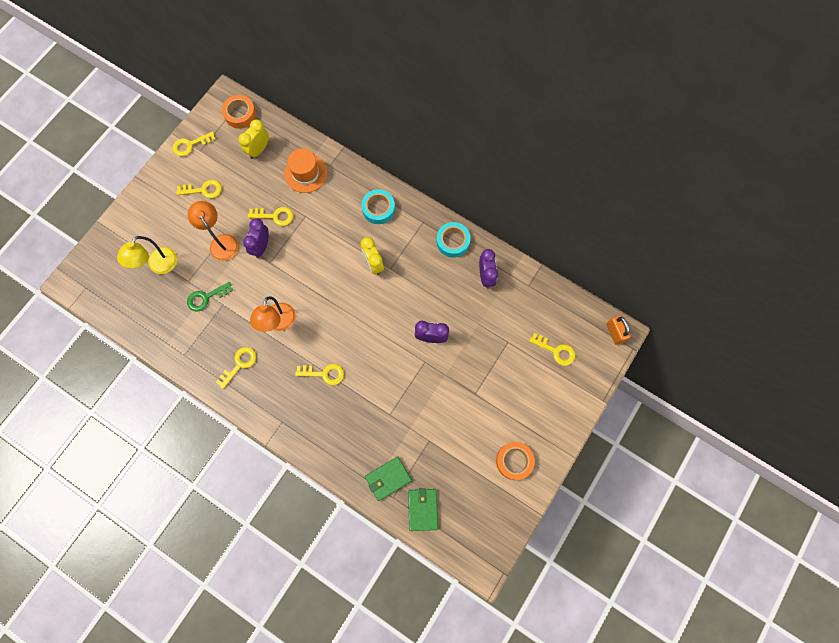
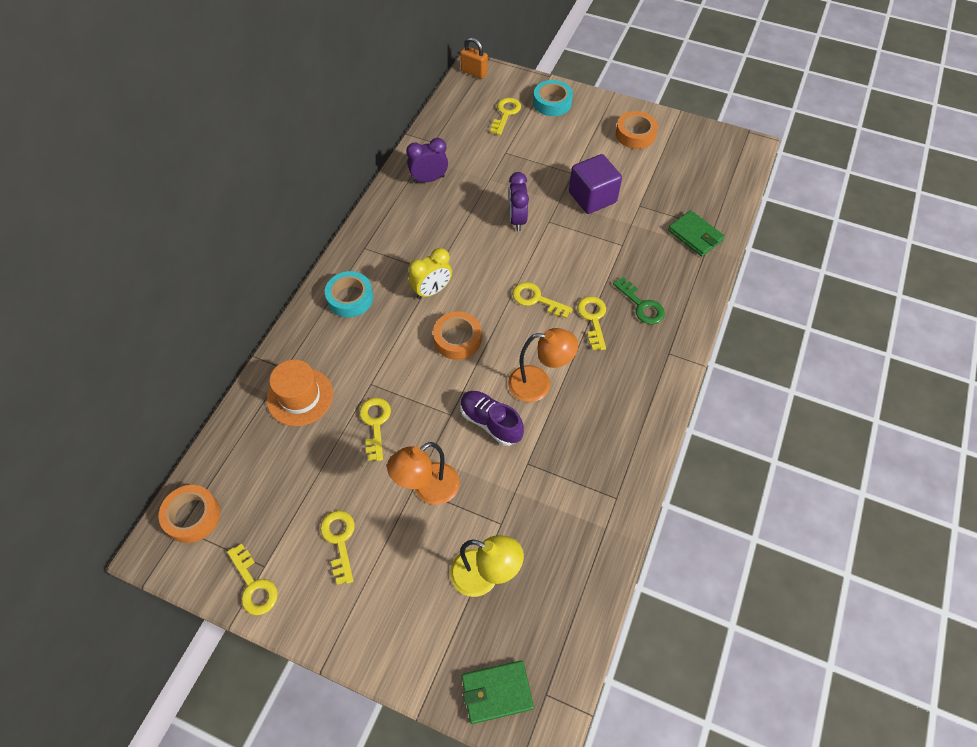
camera: 100 degrees left, 15 degrees down
(206, 298) = (522, 489): green key -> green key (641, 305)
(239, 364) = (609, 420): yellow key -> yellow key (536, 299)
(258, 286) = (490, 422): none -> purple shoe
(259, 150) = (261, 472): yellow clock -> none
(261, 246) = (427, 431): purple clock -> none
(328, 275) = (457, 339): none -> orange tape
(422, 509) = (715, 201): green wallet -> green wallet (496, 692)
(444, 403) = (592, 197): none -> purple cube
(453, 241) = (388, 215): turquoise tape -> turquoise tape (552, 103)
(614, 332) = (474, 72): orange padlock -> orange padlock turned 60 degrees clockwise

